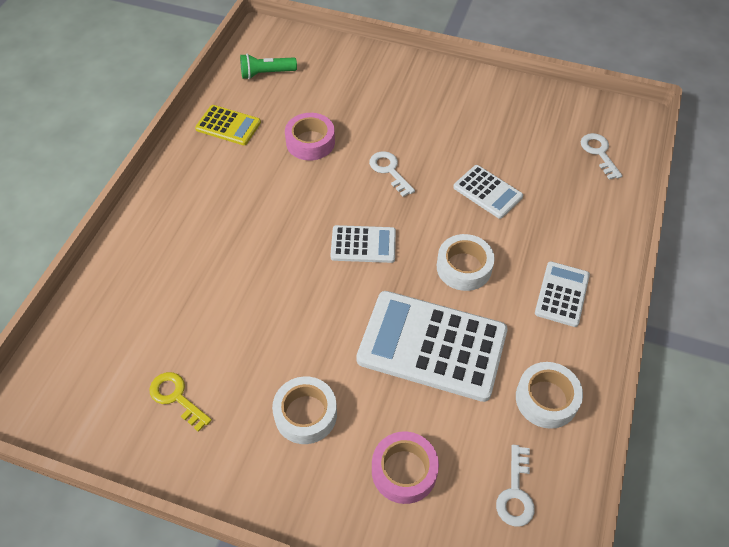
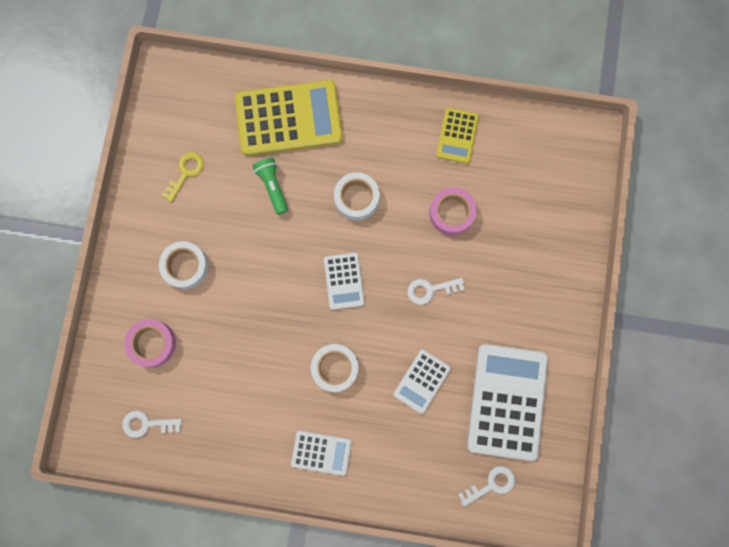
camera: 80 degrees right, 25 degrees up
(148, 271) = (289, 118): none -> yellow calculator
(266, 73) = (533, 152): green flashlight -> green flashlight (272, 187)
(389, 171) = (430, 290): white key -> white key turned 150 degrees counterclockwise
(432, 346) = (255, 351): white calculator -> white calculator (507, 401)
(546, 399) = (223, 443): white tape -> white tape (356, 198)

